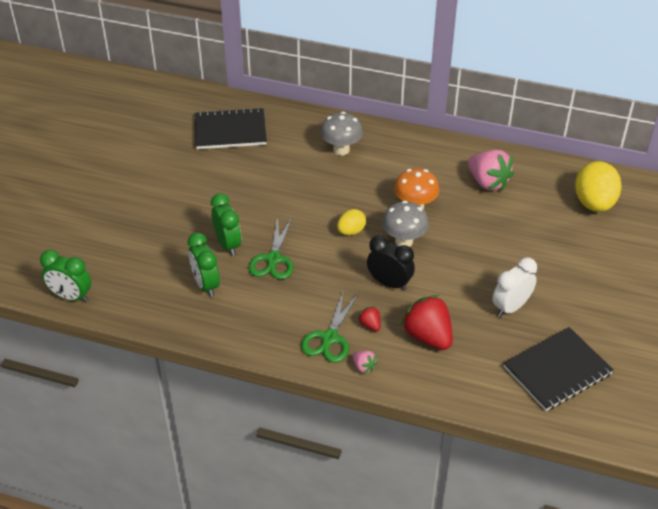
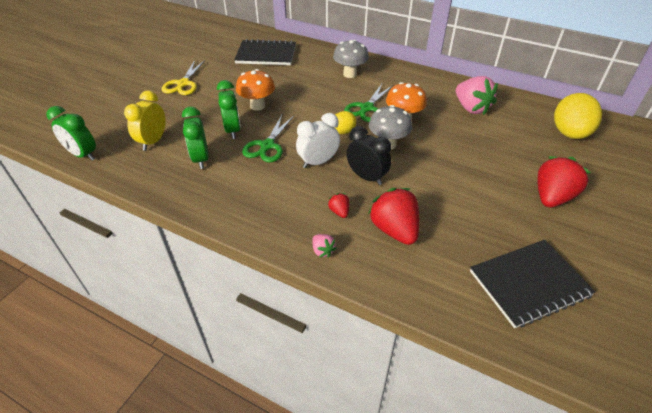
camera: 10 degrees right, 0 degrees up
(143, 270) = (153, 141): none -> yellow clock
(144, 187) = (183, 84): none -> yellow scissors
(245, 208) = (257, 106): none -> orange mushroom
(329, 338) = (297, 218): green scissors -> green scissors (367, 108)
(510, 307) = (483, 213): white clock -> white clock (318, 162)
(576, 281) = (552, 197): none -> red strawberry

